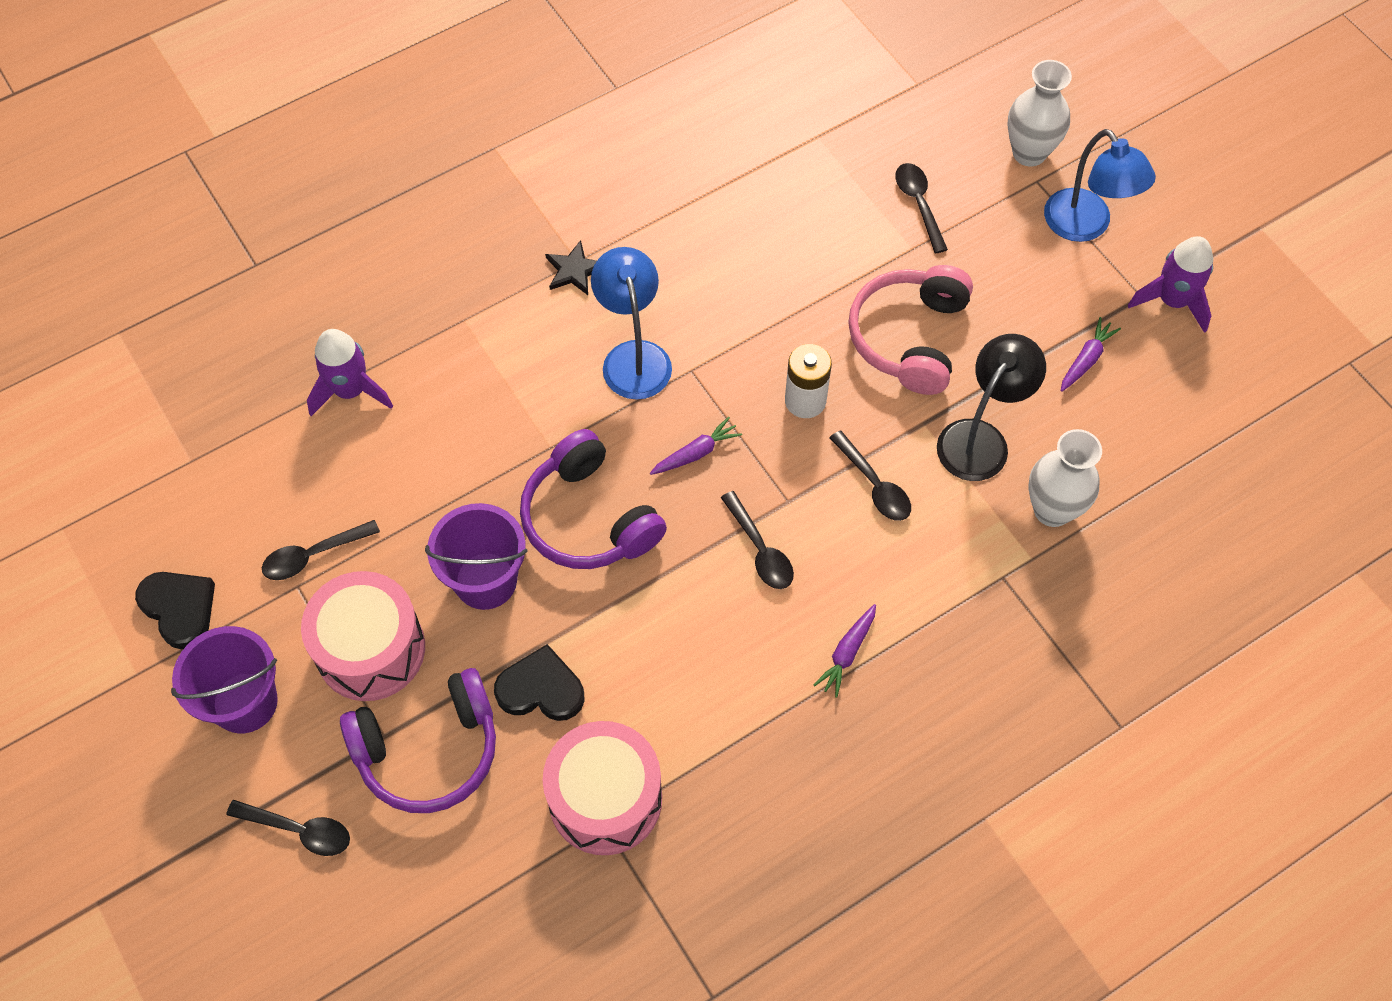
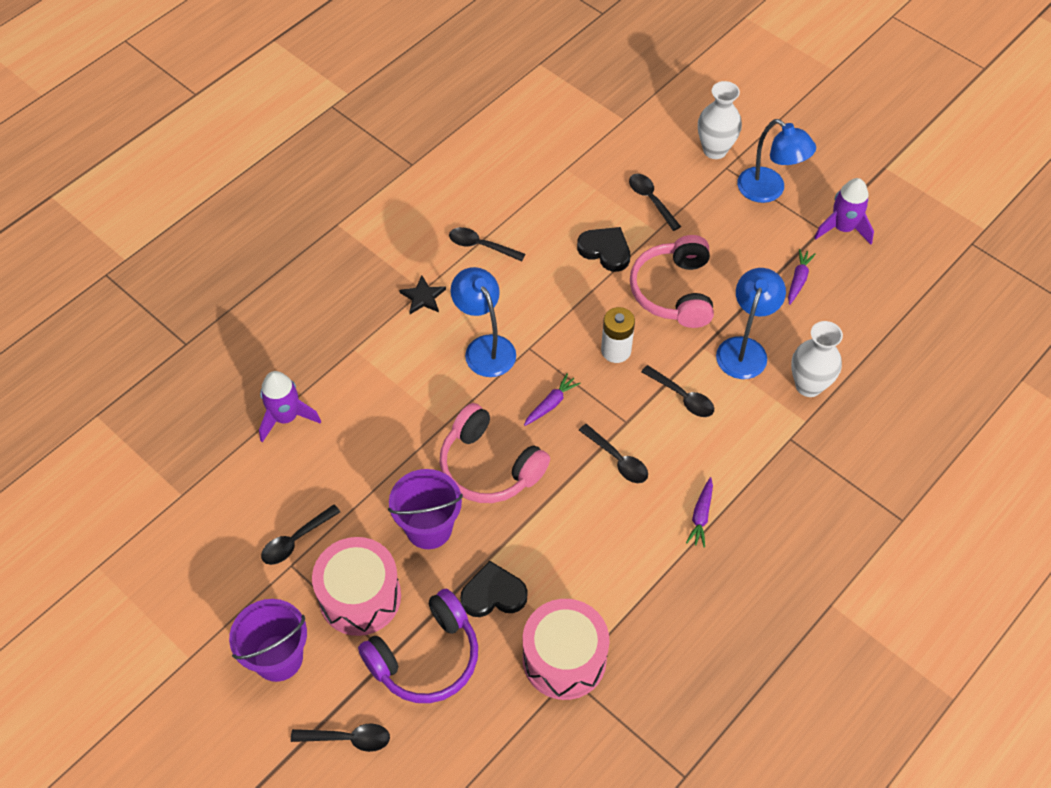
camera: 15 degrees left, 5 degrees down
(179, 609) = (207, 603): black heart -> black heart (605, 250)
(589, 518) = (489, 466): purple headphones -> pink headphones
(671, 218) = (481, 246): none -> black spoon
(980, 438) = (744, 349): black lamp -> blue lamp

